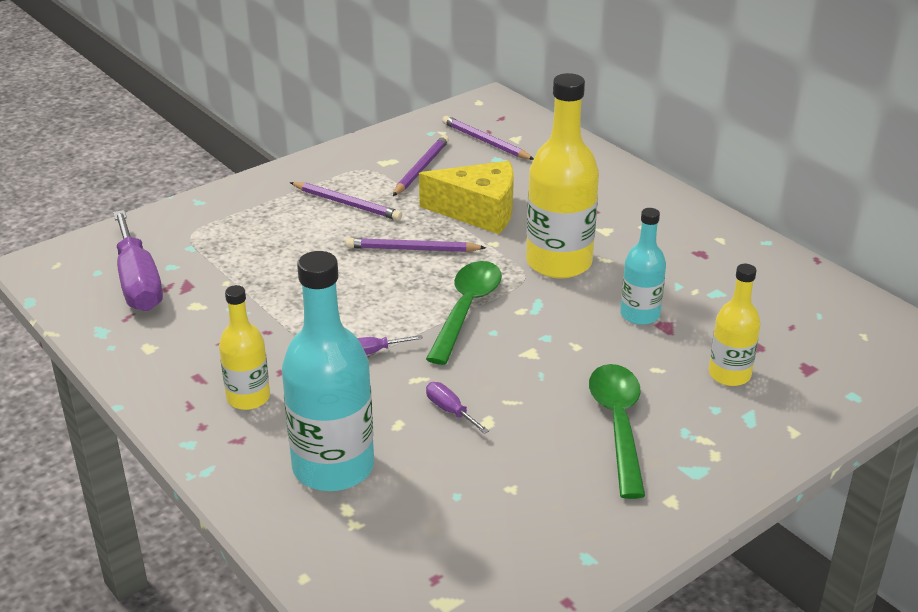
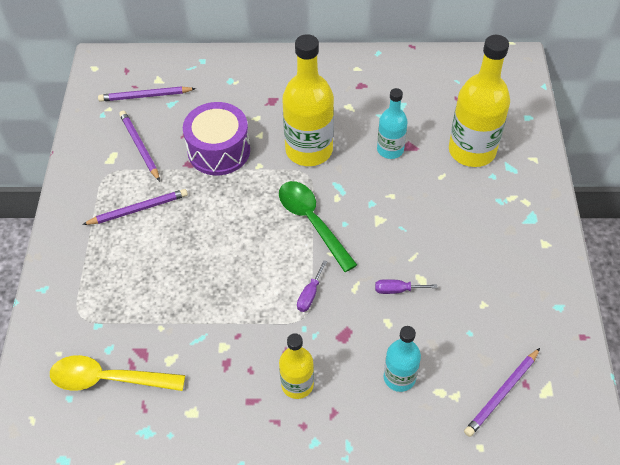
camera: 50 degrees left, 20 degrees up
(138, 282) = (109, 379): purple screwdriver -> yellow spoon
(333, 467) = (399, 377): turquoise bottle -> turquoise bottle, size x0.57
(412, 249) = (225, 208): purple pencil -> purple pencil (502, 393)
(478, 211) = (219, 151): yellow cheese -> purple drum
(618, 425) = (472, 224): green spoon -> none
(729, 374) = (472, 150): yellow bottle -> yellow bottle, size x1.76

